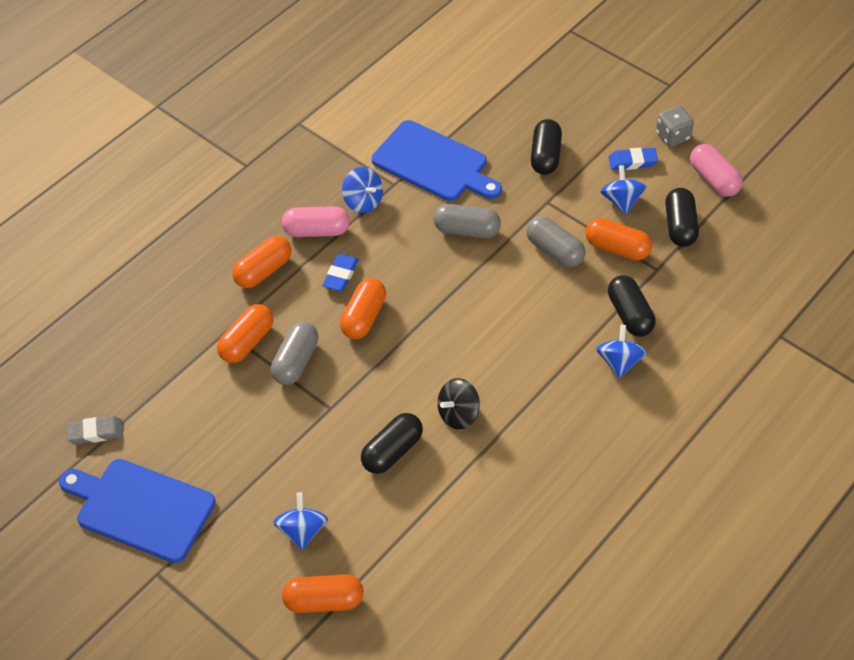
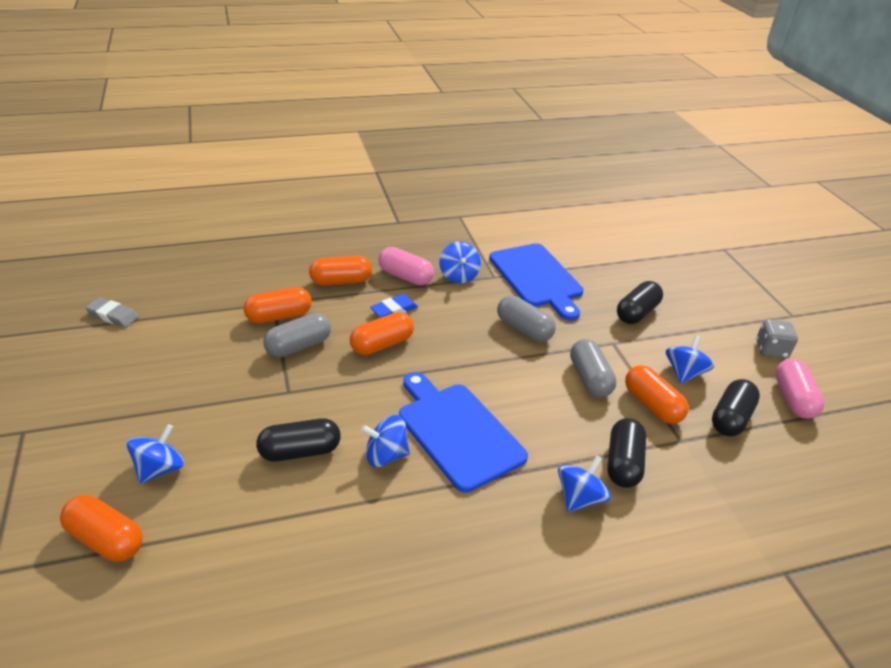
camera: 30 degrees right, 15 degrees down
(140, 508) = (74, 379): blue cutting board -> blue cutting board (457, 431)
(458, 414) = (386, 455): black spinning top -> blue spinning top
(632, 161) = (717, 350): blue eraser -> none

